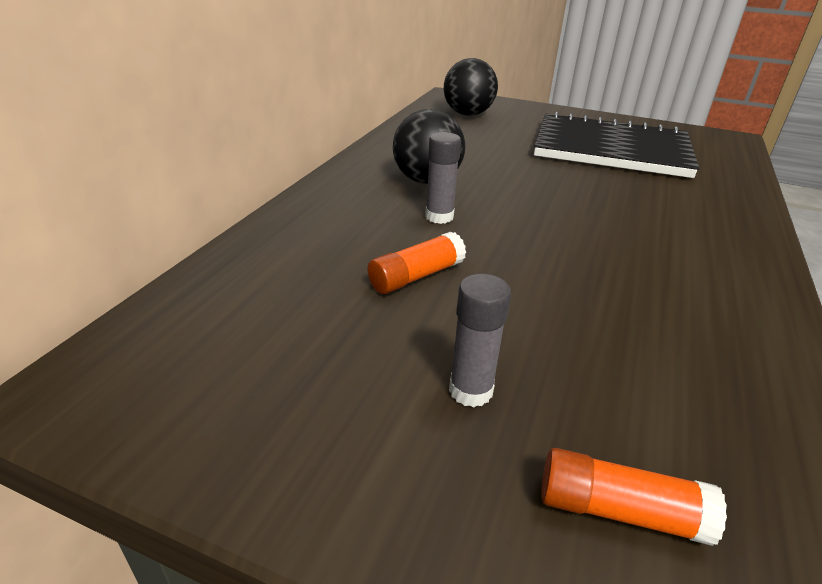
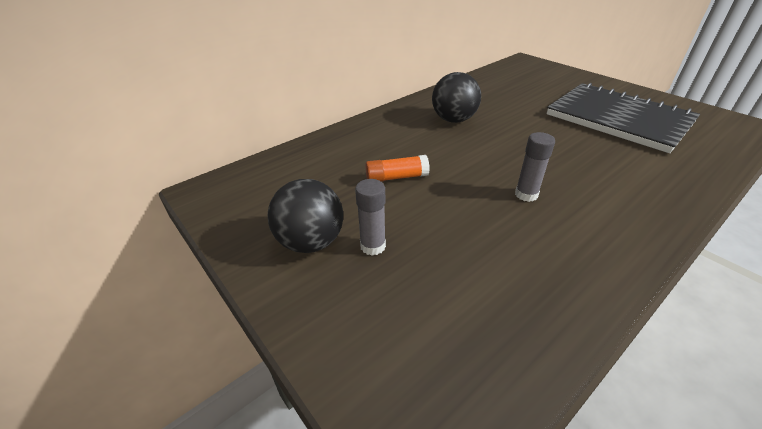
camera: 30 degrees right, 5 degrees up
(439, 217) = (441, 145): grey glue stick -> grey glue stick (526, 194)
(468, 114) = (525, 76): black ball -> black ball (311, 242)
(619, 510) = (397, 330): orange glue stick -> none

